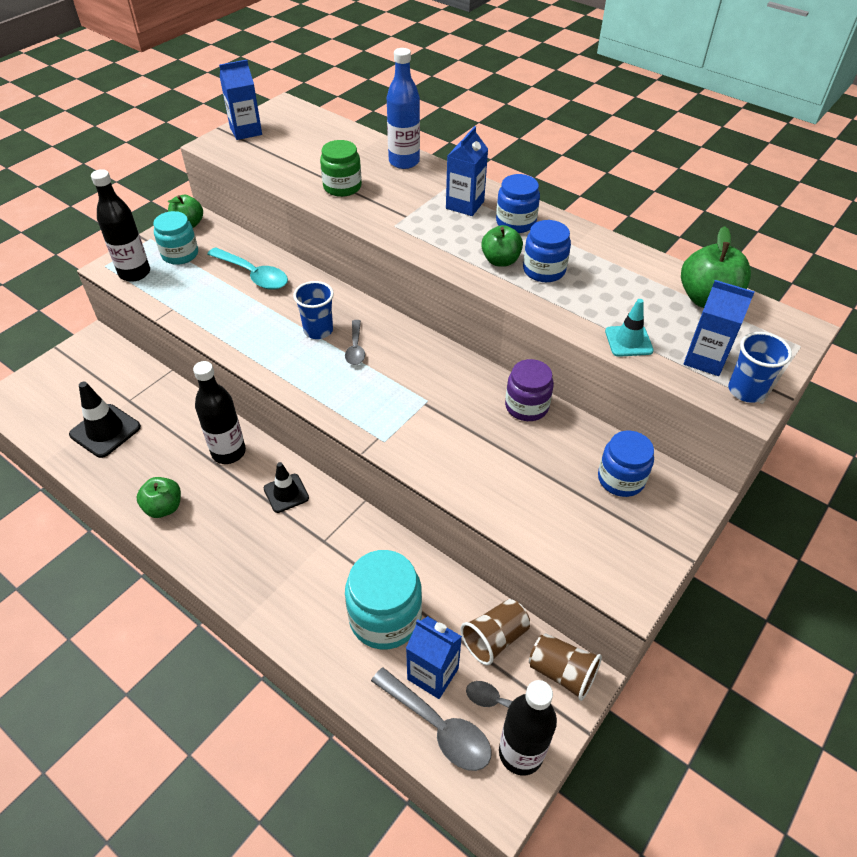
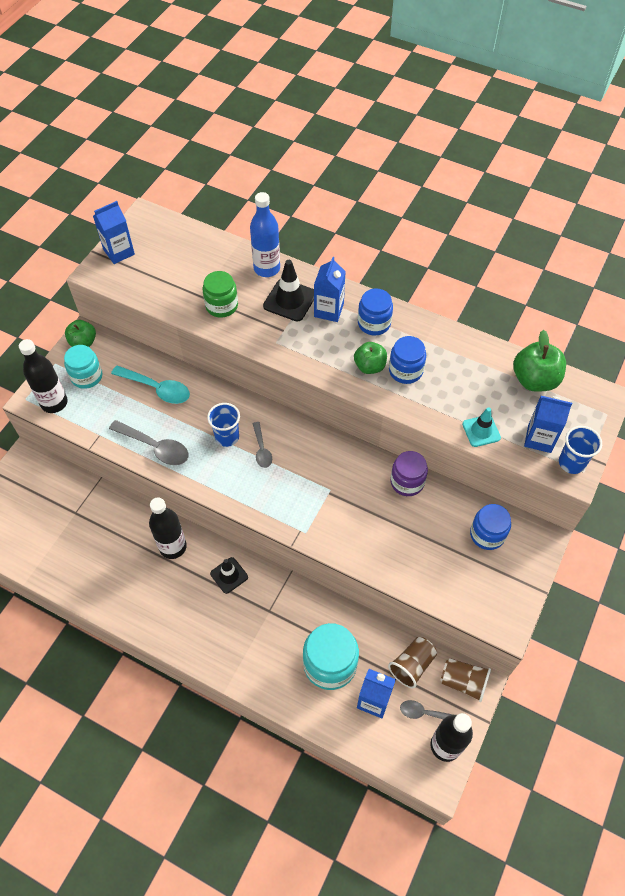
camera: 10 degrees left, 10 degrees up
(105, 431) = (65, 545): black traffic cone -> black traffic cone (290, 300)
(164, 507) = (136, 605): green apple -> none
(438, 726) = (385, 738): grey spoon -> grey spoon (155, 447)

